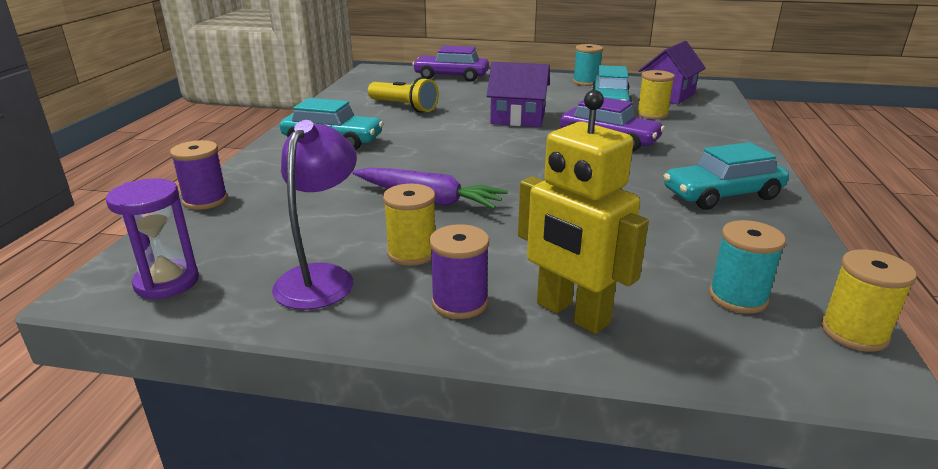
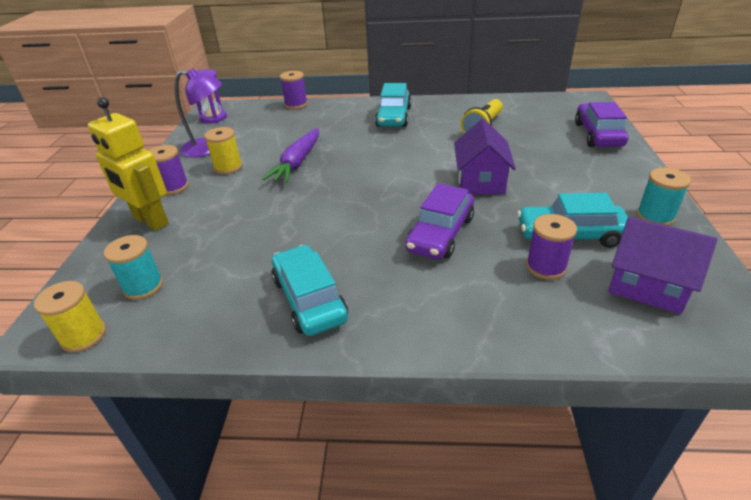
camera: 85 degrees right, 10 degrees up
(572, 314) = (150, 221): yellow robot -> yellow robot turned 90 degrees counterclockwise
(652, 114) = (546, 267): yellow spool -> purple spool

